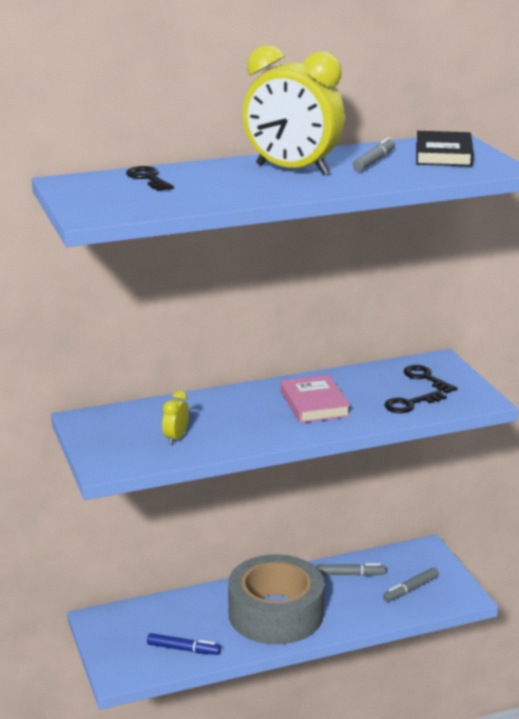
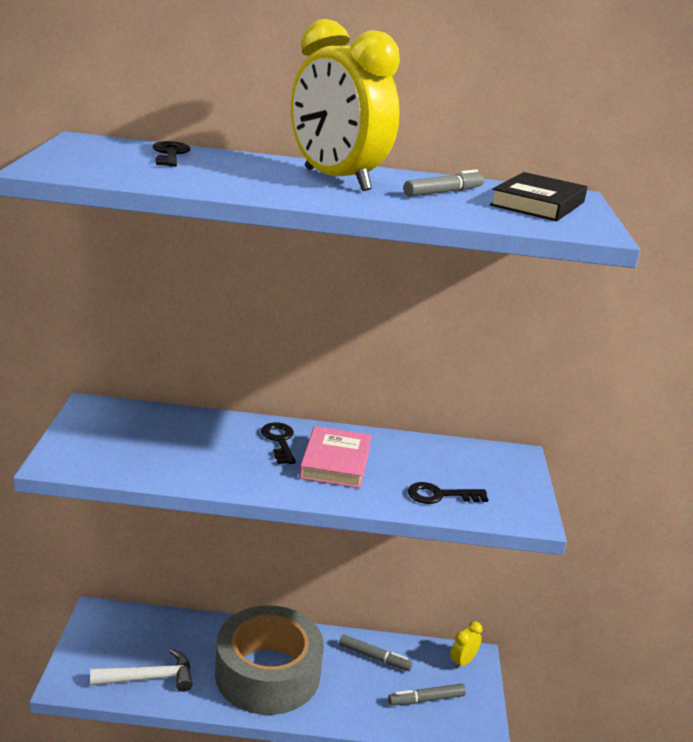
camera: 20 degrees right, 0 degrees up
(176, 438) = (157, 454): yellow clock -> yellow clock (462, 662)
(183, 649) = (149, 678): blue marker -> white hammer
(425, 378) = (484, 471): black key -> black key (279, 441)

